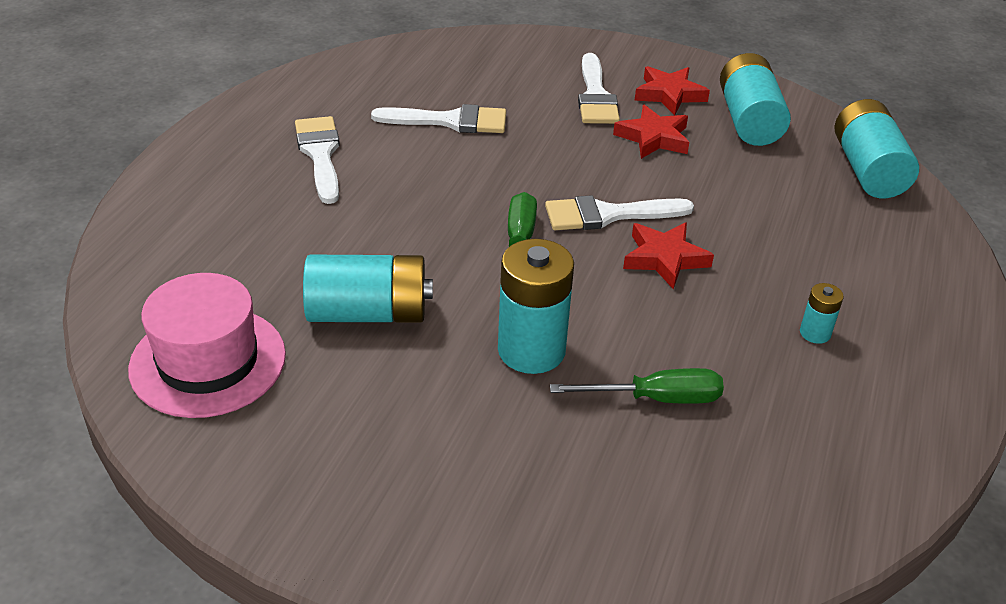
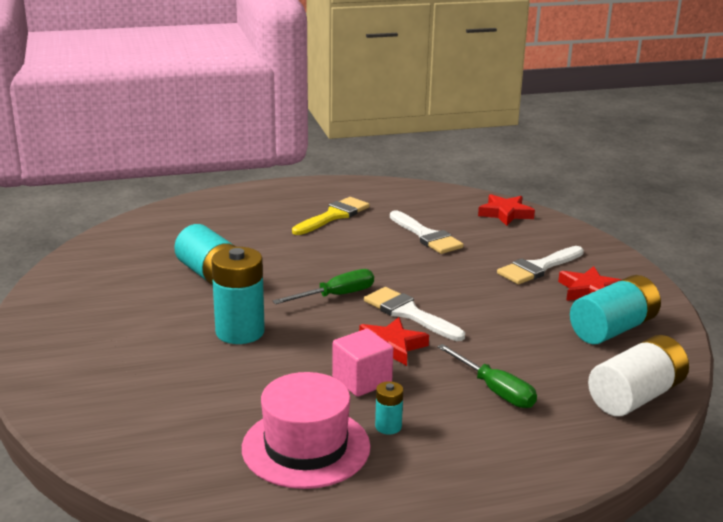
camera: 55 degrees right, 15 degrees down
(208, 361) = (127, 253): pink hat -> pink hat (306, 447)
(320, 154) = (333, 216): white brush -> yellow brush
(653, 138) = (524, 301): red star -> red star (505, 214)
(656, 398) = (244, 385): green screwdriver -> green screwdriver (495, 390)
(716, 309) = (362, 381): none -> pink cube
(868, 170) = (635, 396): turquoise battery -> white battery

